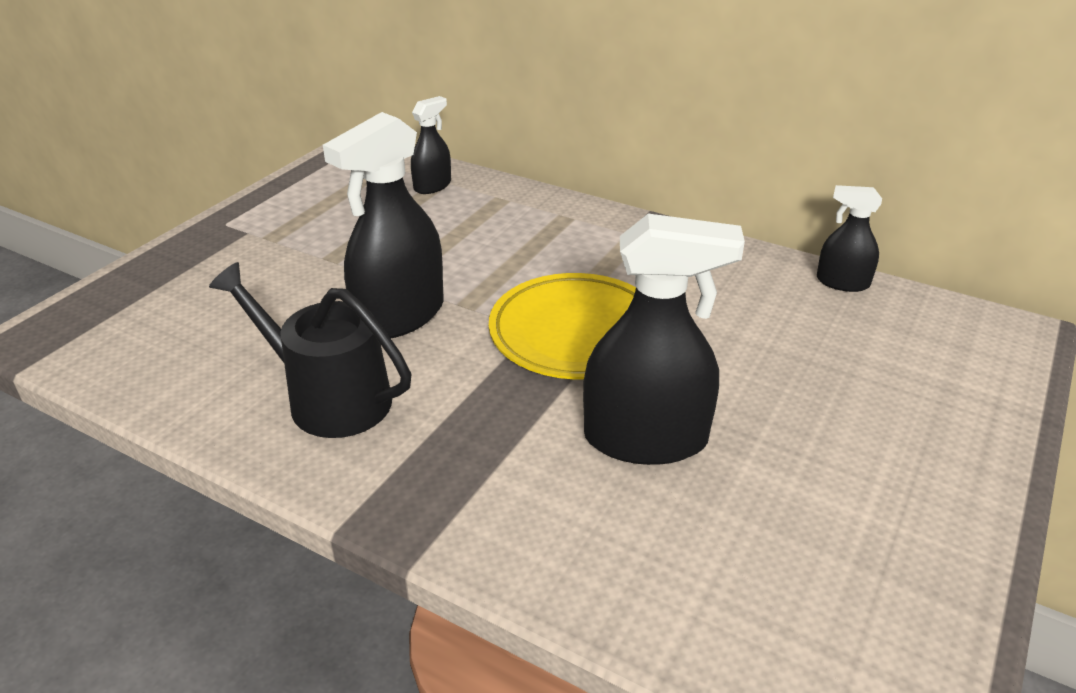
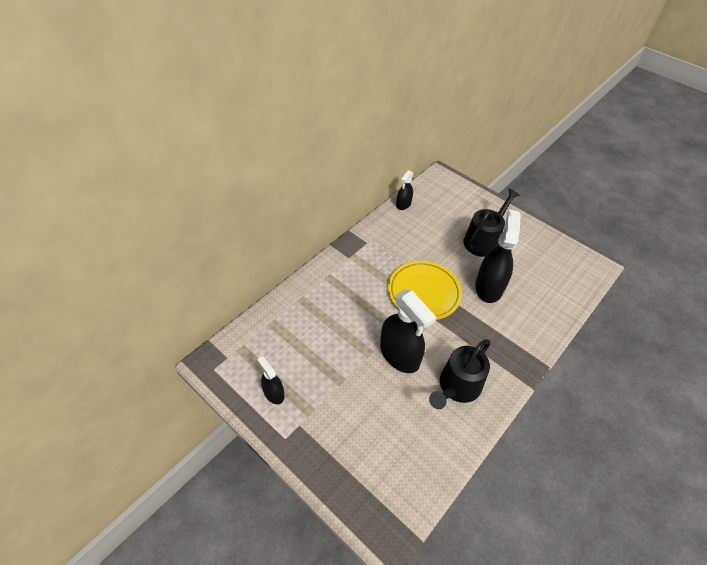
camera: 80 degrees left, 15 degrees up
(432, 186) = (274, 327): black spray bottle -> black spray bottle (274, 393)
(815, 423) = (483, 240): none -> black watering can

